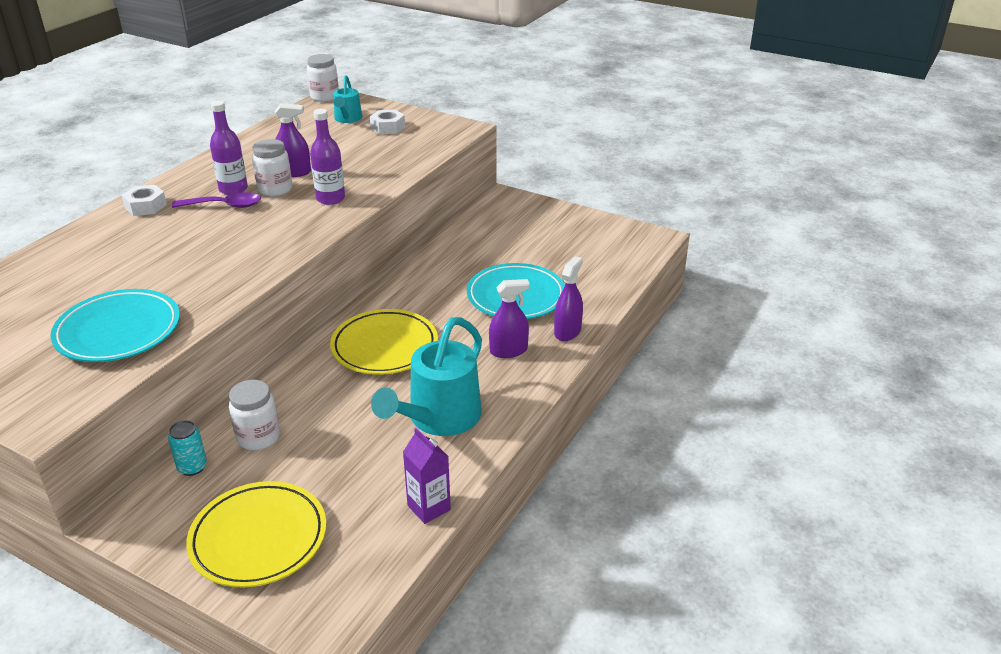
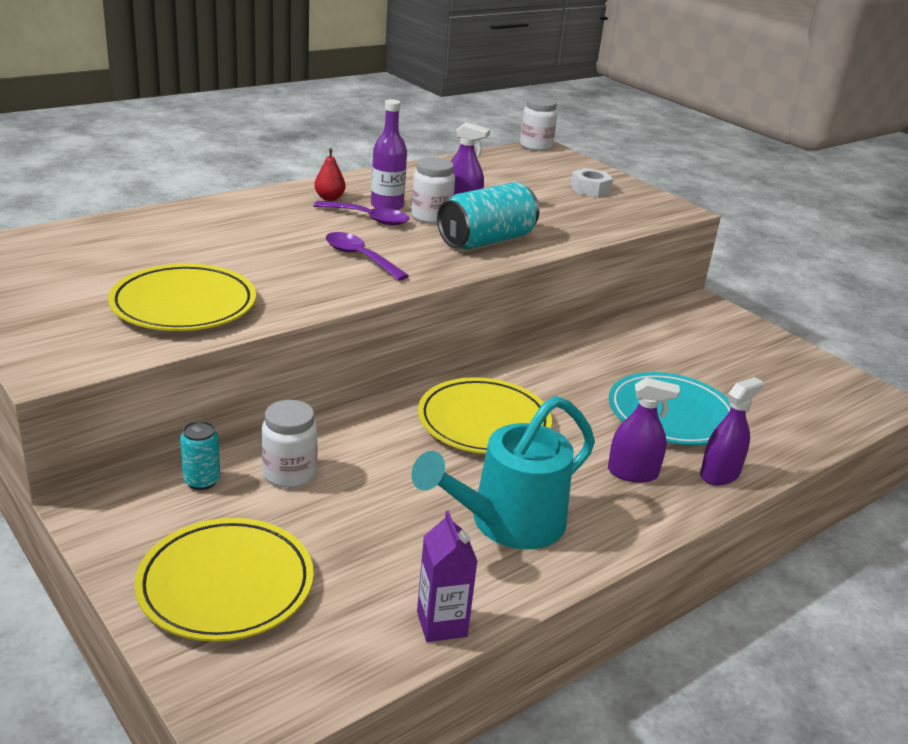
camera: 20 degrees right, 5 degrees down
(118, 331) = (184, 305): turquoise plate -> yellow plate
(146, 206) = (289, 199): white nut -> none
(180, 195) = (329, 198): none -> red pear
(238, 244) = (360, 257): none -> purple spoon
(330, 199) = (486, 240): purple bottle -> turquoise can
(347, 119) = (549, 171): turquoise watering can -> none

